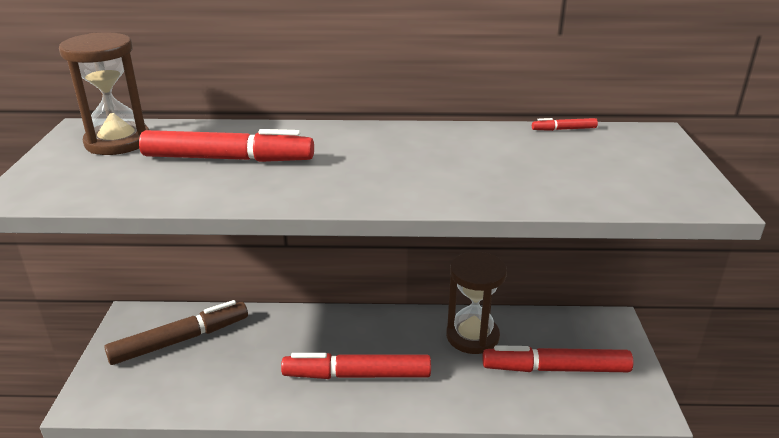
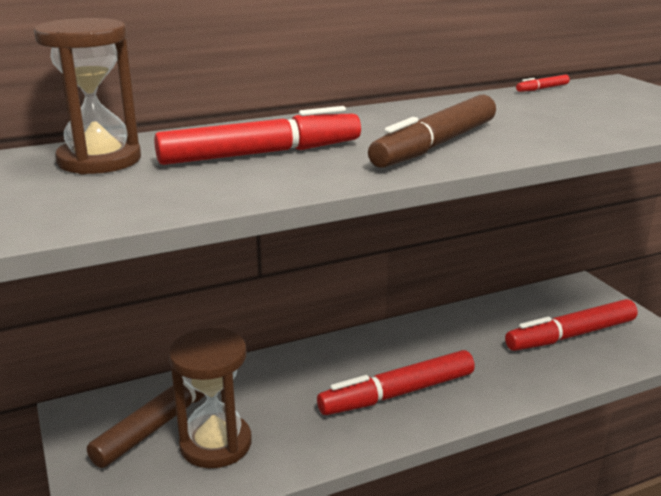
camera: 25 degrees left, 5 degrees down
(370, 179) = (435, 145): none -> brown marker
(472, 336) = (475, 329): brown hourglass -> brown hourglass (215, 444)

